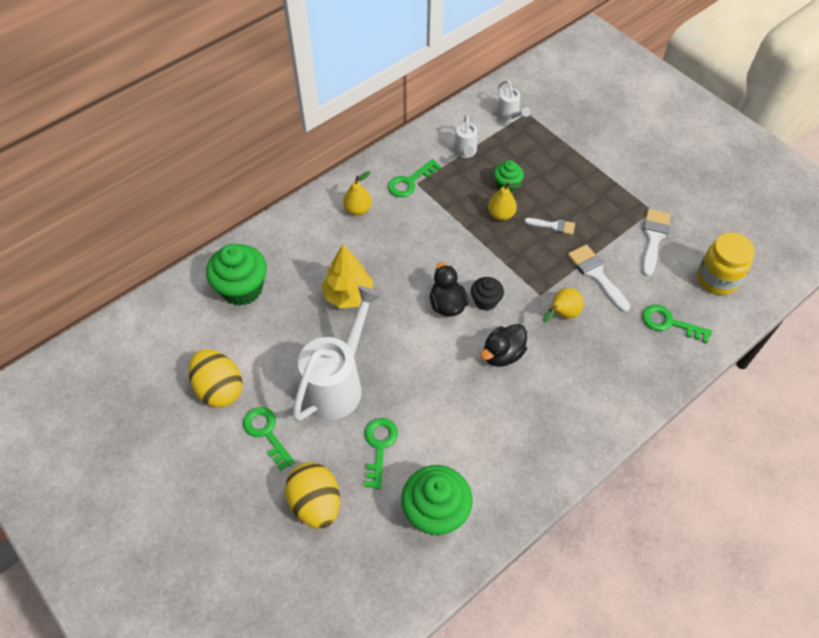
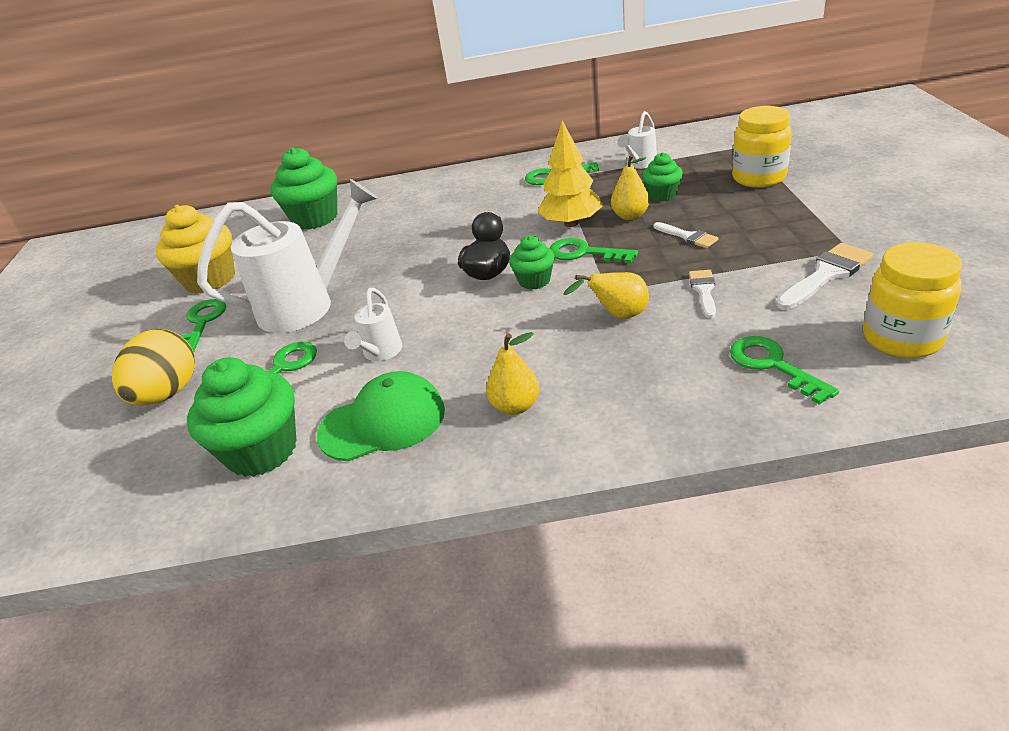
camera: 40 degrees right, 20 degrees down
(219, 389) = (210, 279): yellow egg -> yellow cupcake
(348, 295) = (399, 243): yellow tree -> yellow tree (571, 223)
(358, 209) = (480, 186): yellow pear -> yellow pear (515, 406)
(485, 301) = (534, 281): black cupcake -> green cupcake
(491, 456) = (382, 422): none -> green cap
(497, 263) = (584, 253): none -> green key
(502, 354) = (503, 331): black duck -> none
(509, 116) = (721, 146): white watering can -> white watering can (380, 353)
(558, 150) = (759, 178): none -> yellow jar
(596, 275) = (703, 290): white brush -> white brush, size x0.62

